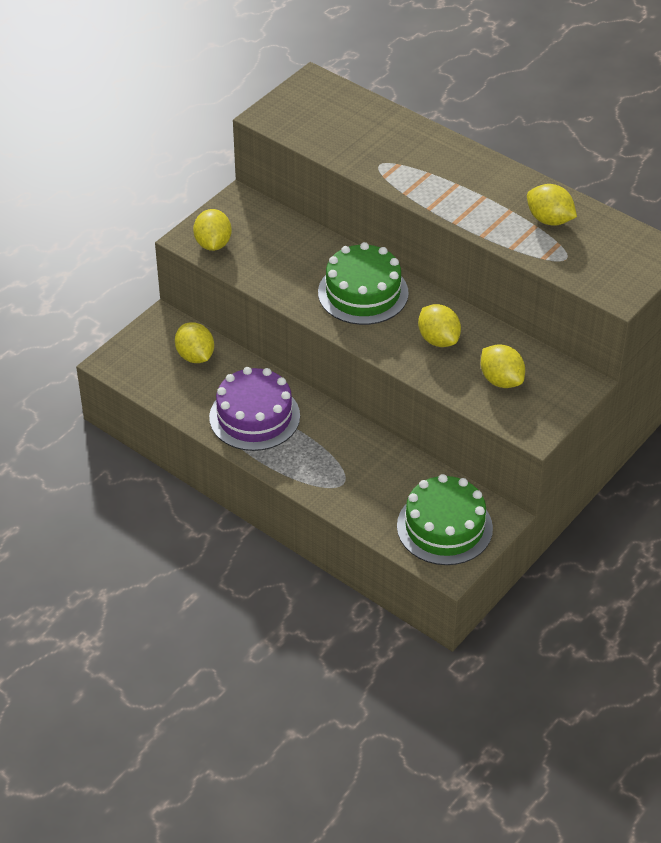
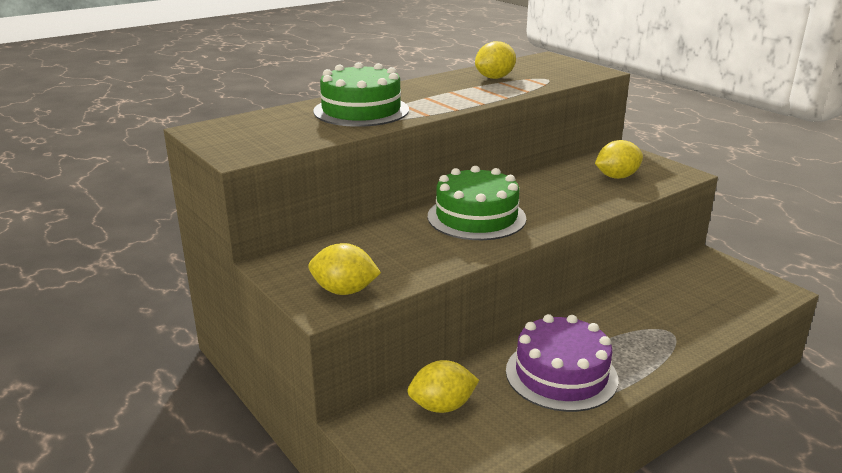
camera: 75 degrees left, 20 degrees down
(438, 339) = (557, 193): yellow lemon -> none
(444, 527) = (726, 285): green cake -> green cake (361, 110)

